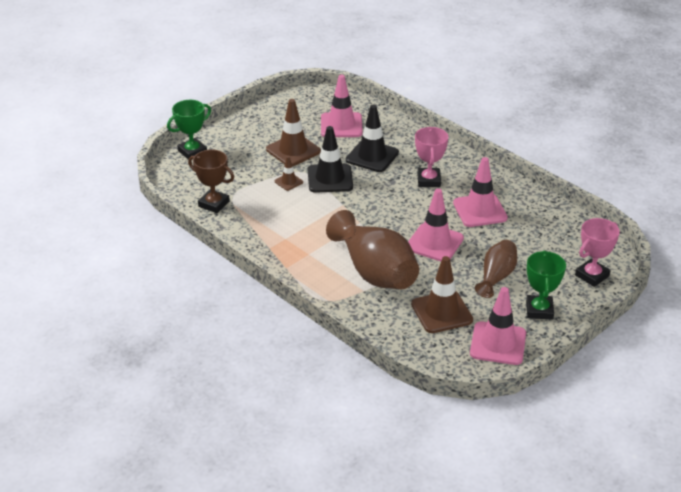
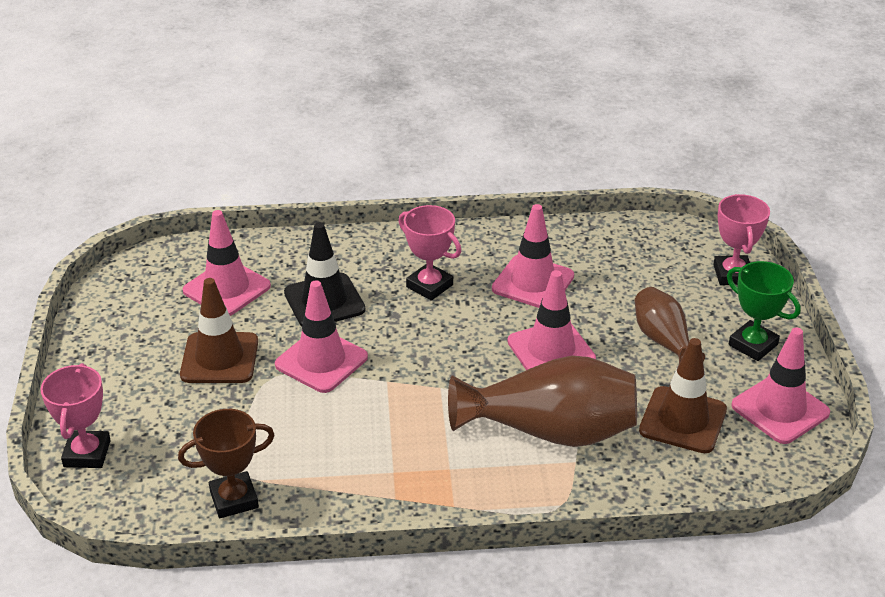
camera: 50 degrees left, 0 degrees up
(192, 152) = (87, 454): green trophy -> pink trophy
(288, 182) = (280, 400): brown traffic cone -> none
(330, 178) = (321, 361): black traffic cone -> pink traffic cone

